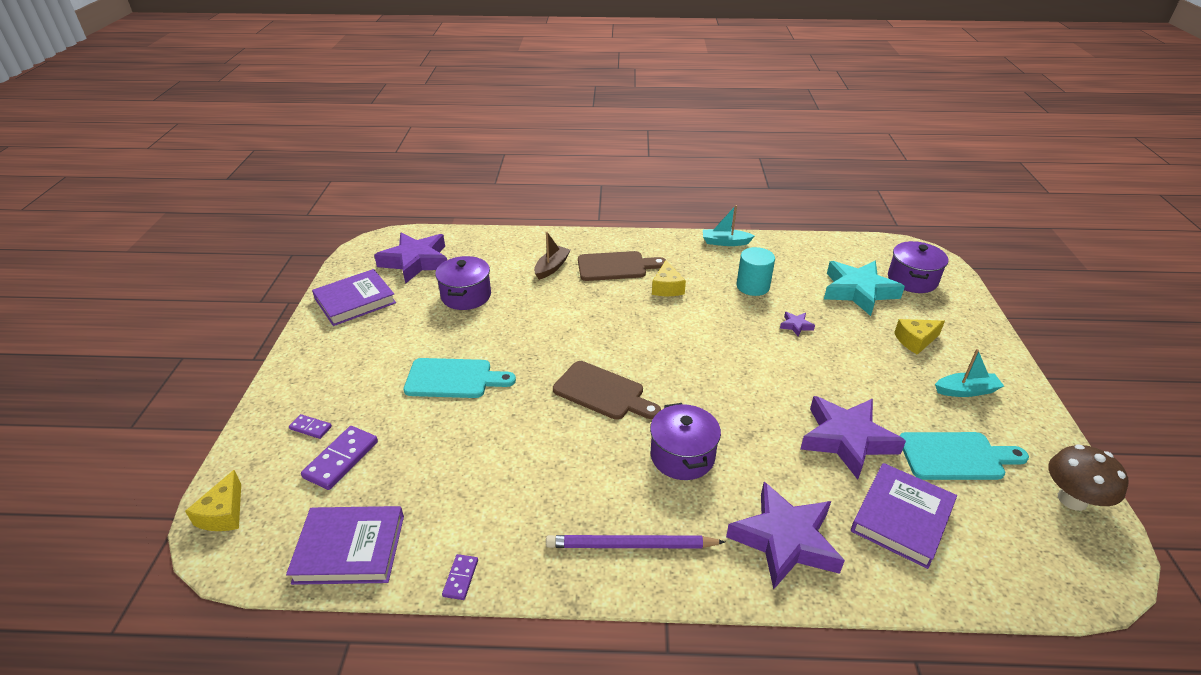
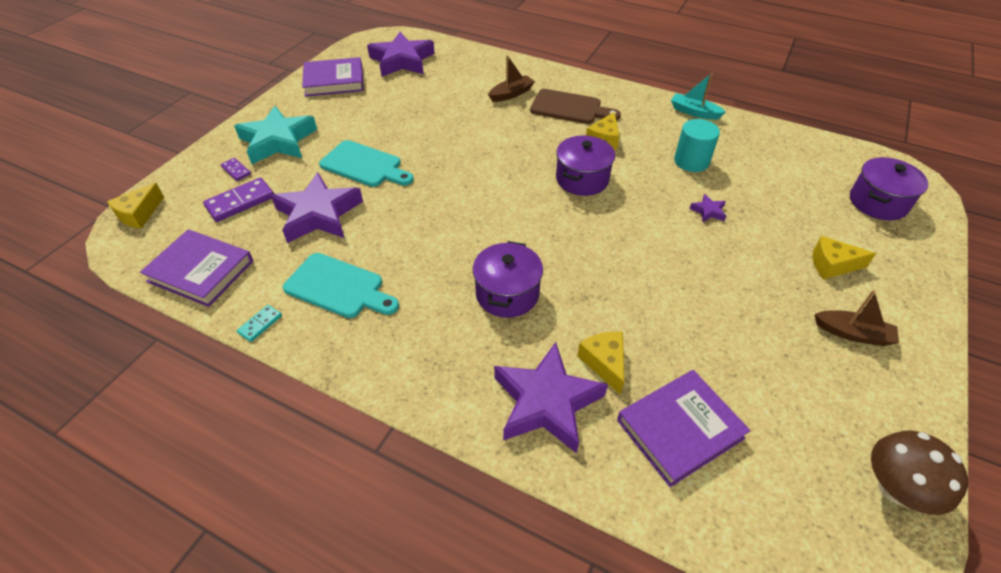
camera: 25 degrees right, 10 degrees up
(460, 578) = (260, 324): purple domino -> turquoise domino
(466, 296) = (422, 100): purple pot -> purple pot (582, 179)
(602, 392) = (477, 215): brown cutting board -> none
(631, 545) = (407, 352): purple pencil -> none
(807, 486) = (604, 363): none -> yellow cheese
(846, 440) = (678, 335): purple star -> purple star (318, 214)
(858, 291) = (804, 197): turquoise star -> turquoise star (278, 141)
(956, 456) = (788, 394): turquoise cutting board -> turquoise cutting board (338, 287)
(966, 391) = (853, 333): turquoise boat -> brown boat

